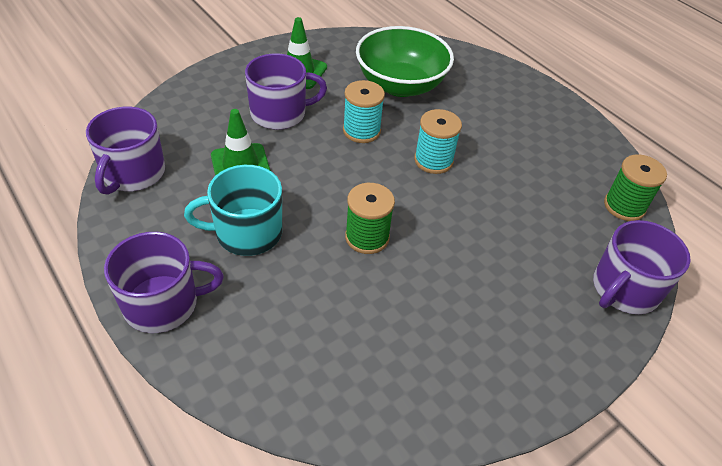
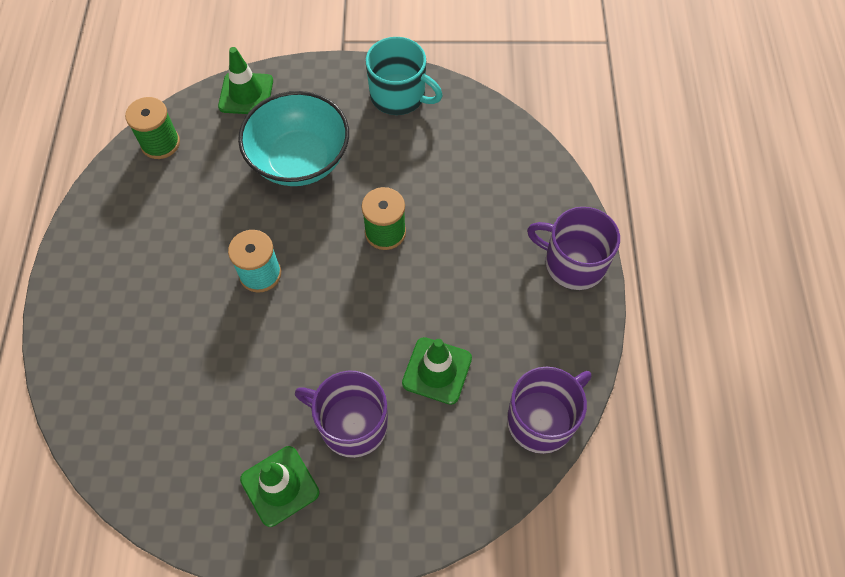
camera: 140 degrees left, 15 degrees up
(247, 232) = (476, 291): turquoise mug -> turquoise mug (399, 96)
(361, 131) = (291, 349): turquoise spool -> none
(400, 85) = (191, 392): green bowl -> none
(503, 256) = (299, 160): none -> turquoise bowl
(624, 289) = (246, 94): purple mug -> green traffic cone

